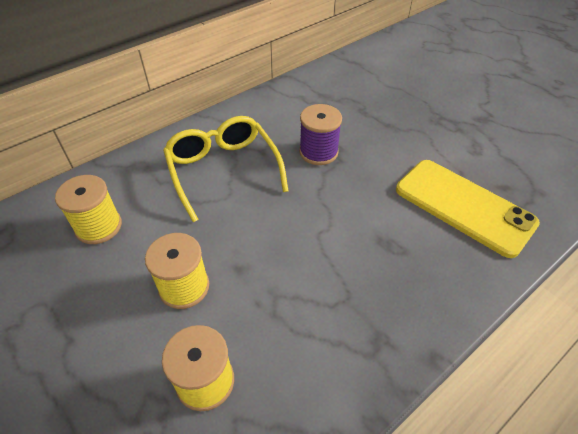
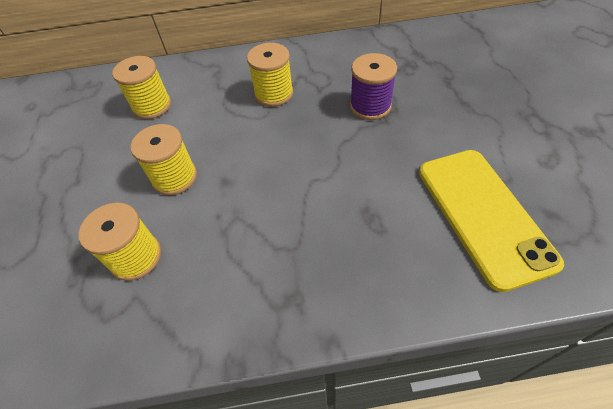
camera: 35 degrees right, 5 degrees up
(223, 170) = (274, 94): yellow glasses -> yellow spool

